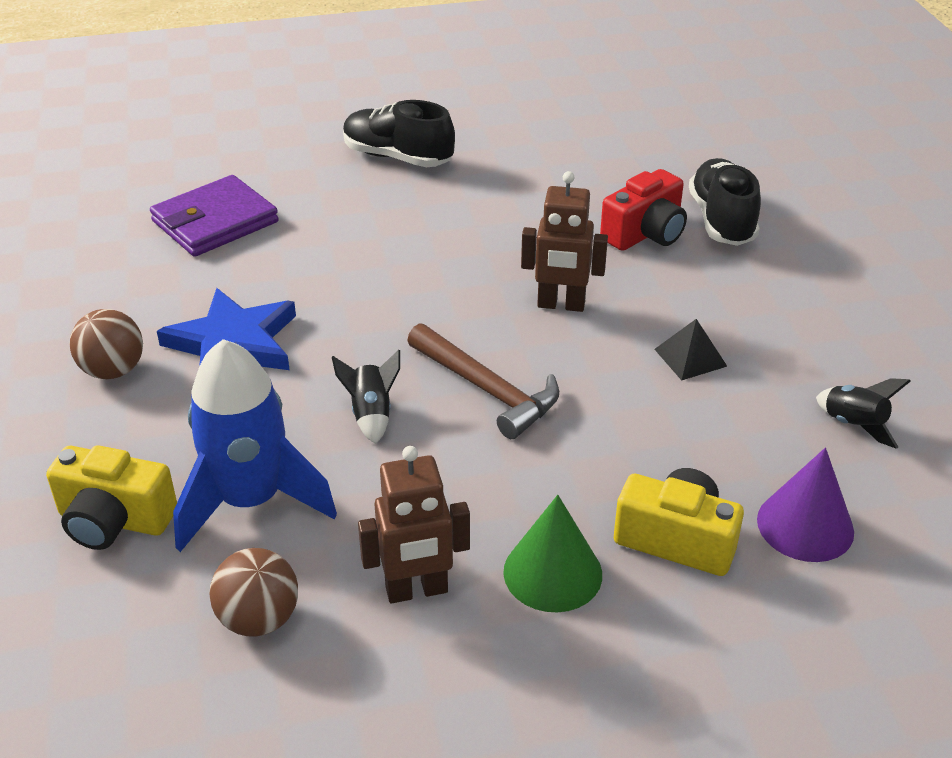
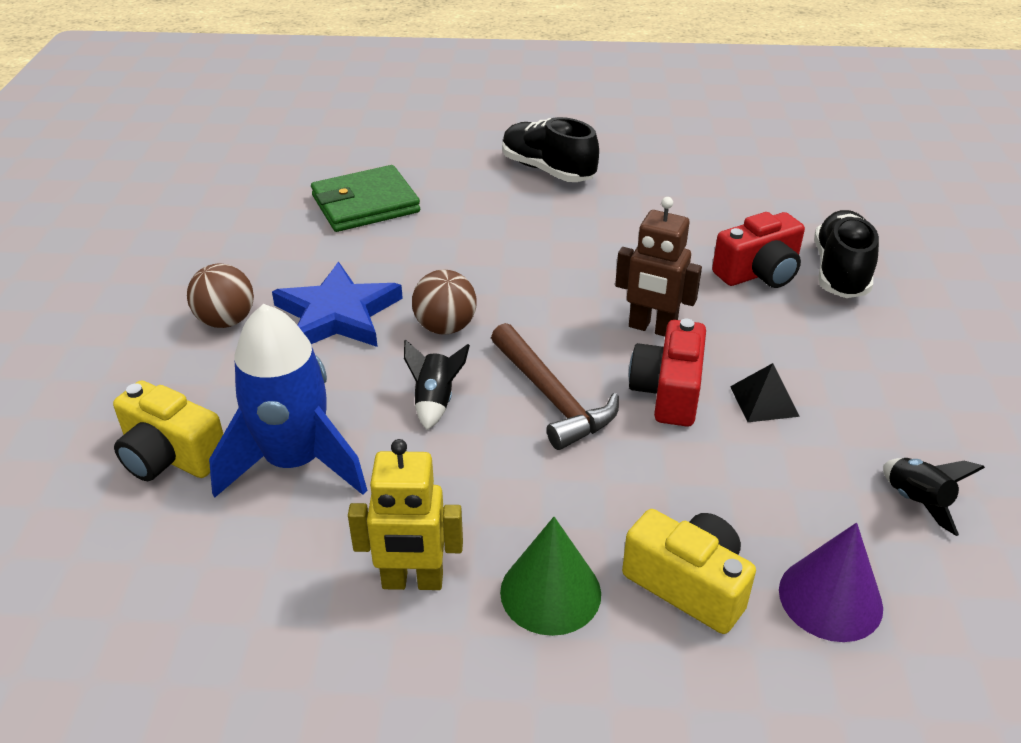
camera: 15 degrees right, 0 degrees up
(215, 222) = (365, 204): purple wallet -> green wallet
(259, 619) = (257, 577): brown ball -> brown ball (445, 327)
(417, 590) = (412, 581): brown robot -> yellow robot
(597, 365) = (668, 392): none -> red camera

